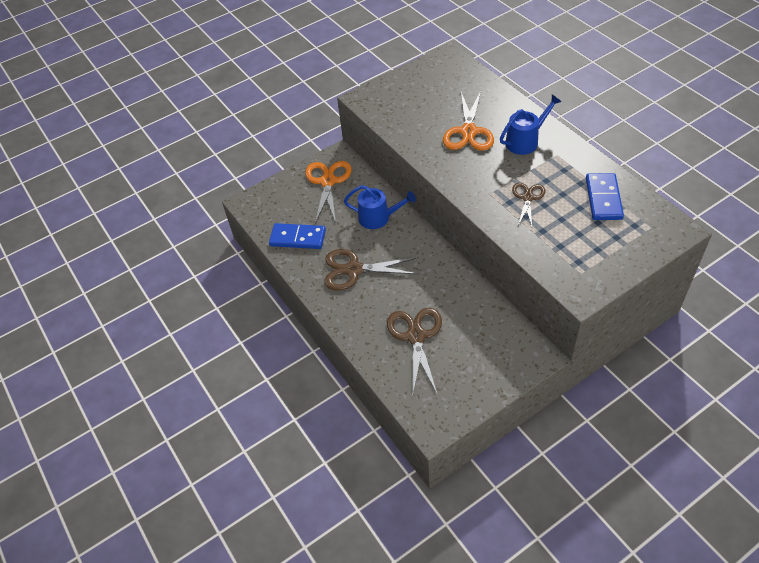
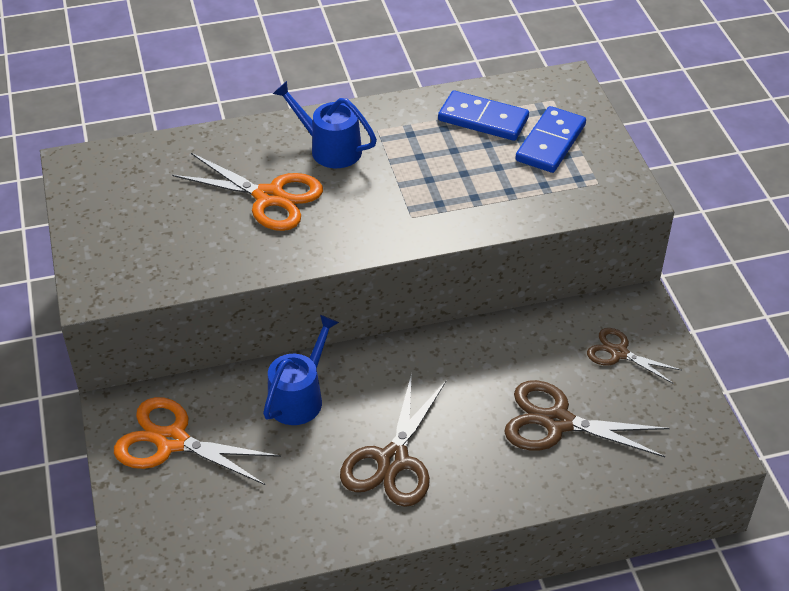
camera: 75 degrees left, 5 degrees down
(298, 238) = (280, 520): blue domino -> blue domino (551, 143)
(525, 141) = (330, 149): blue watering can -> blue watering can turned 45 degrees counterclockwise
(527, 198) = (441, 184): brown scissors -> brown scissors (619, 353)

